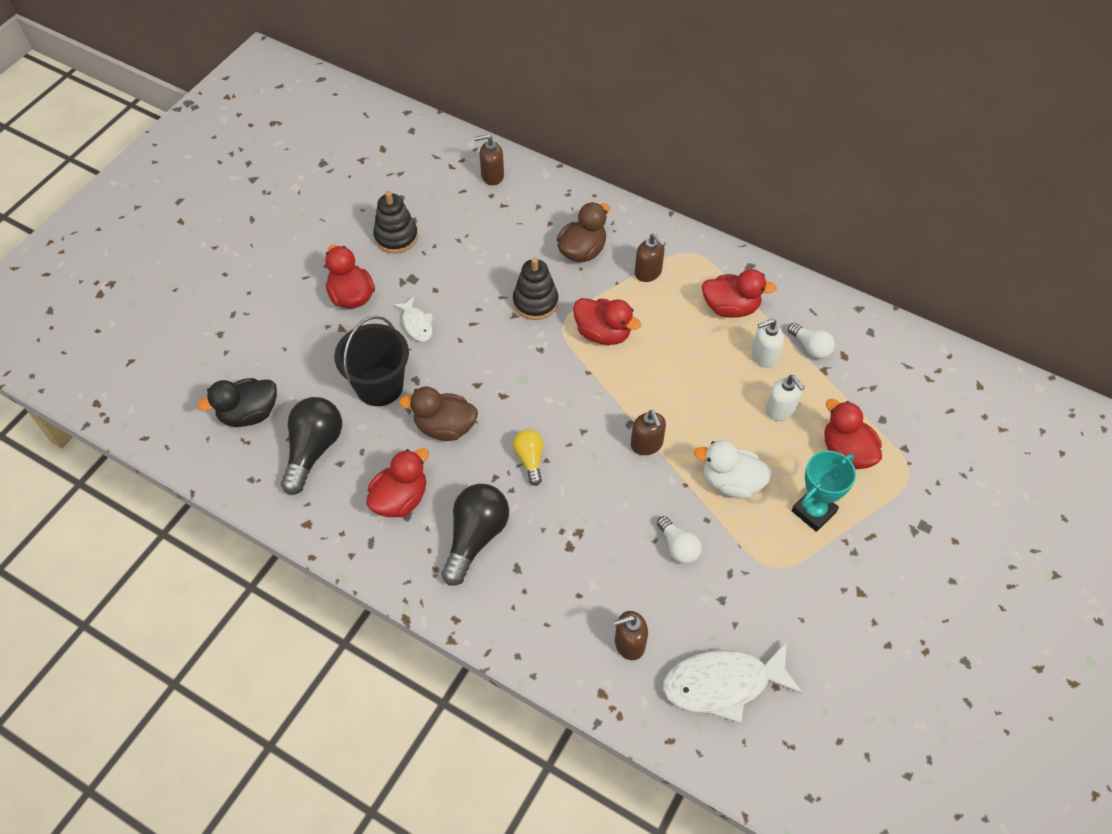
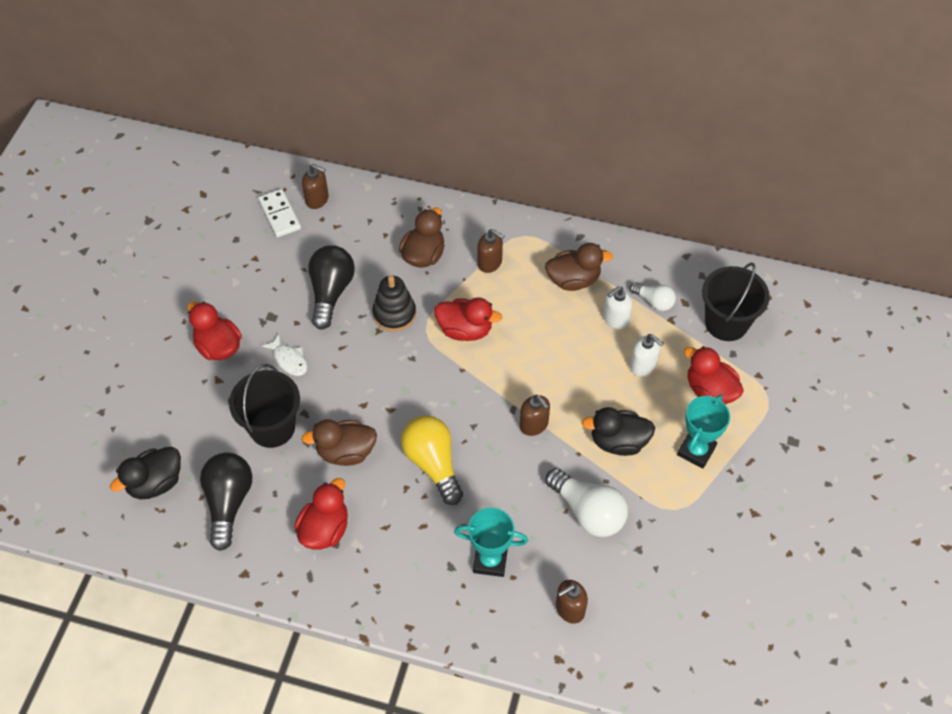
camera: 15 degrees left, 0 degrees up
(396, 237) = (243, 279): black stacking toy -> none
(451, 183) = (280, 215): none -> white domino
(475, 537) = (405, 548): black light bulb -> black light bulb (331, 292)
(492, 176) = (317, 199): brown soap dispenser -> brown soap dispenser turned 135 degrees counterclockwise
(530, 459) = (433, 464): yellow light bulb -> yellow light bulb, size x1.75
(560, 572) = (490, 560): none -> turquoise trophy
(678, 547) = (588, 511): white light bulb -> white light bulb, size x1.75
(723, 684) = (660, 624): white fish -> none
(731, 308) = (573, 280): red duck -> brown duck
(731, 482) = (618, 442): white duck -> black duck
(884, 386) = (726, 323): none -> black bucket

